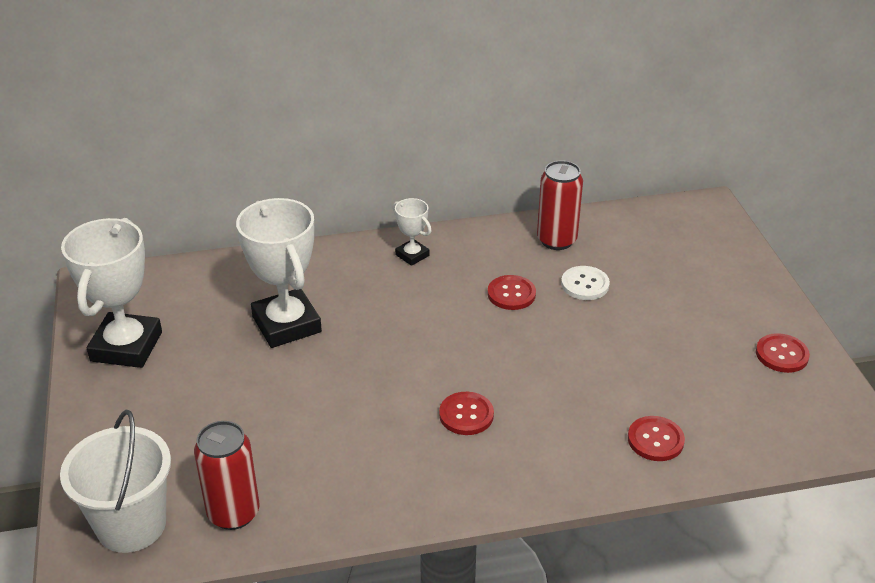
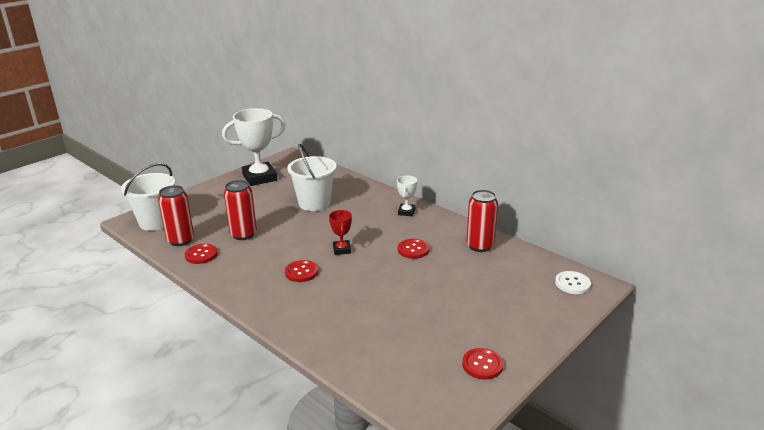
camera: 55 degrees right, 10 degrees down
(286, 324) = (314, 203): white trophy -> white bucket
(296, 434) = (243, 234): none -> red can
(447, 354) = (342, 249): none -> red trophy
(585, 284) = (453, 269): white button -> white button (572, 283)
(655, 440) = (344, 340): red button -> red button (201, 255)

